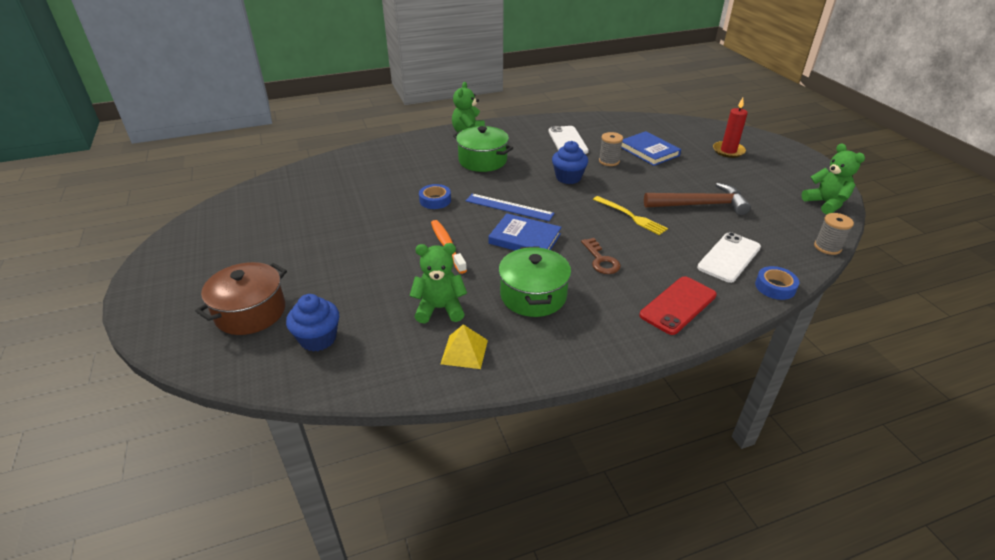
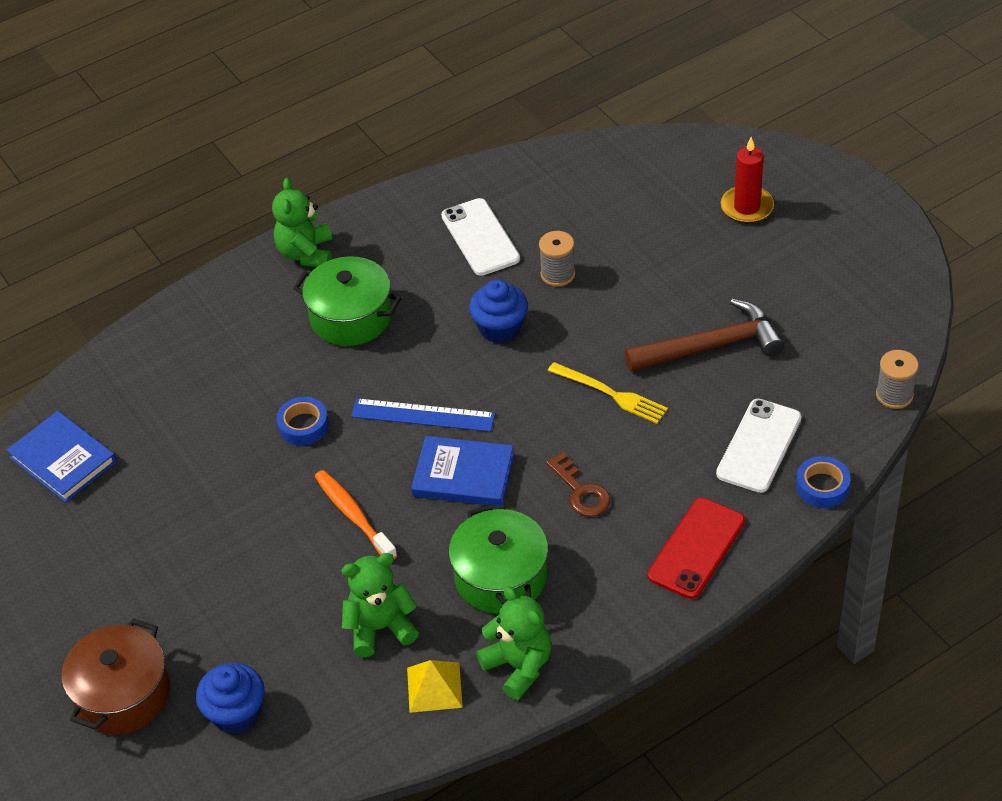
camera: 10 degrees left, 10 degrees up
(649, 151) = (619, 235): blue book -> blue book (63, 460)
(825, 203) = (896, 302): green teddy bear -> green teddy bear (519, 666)

